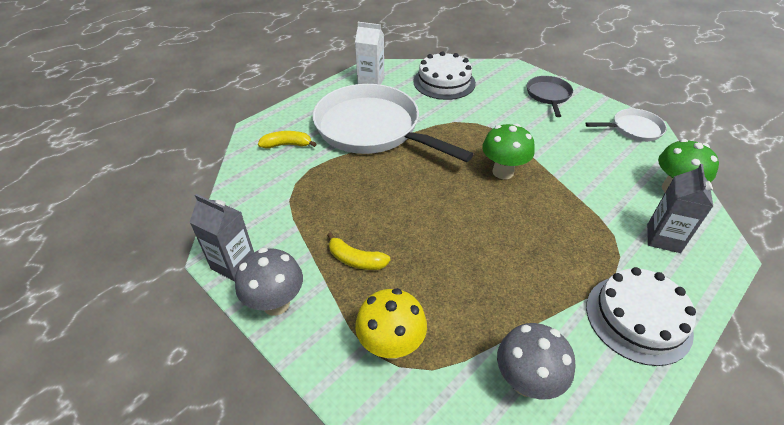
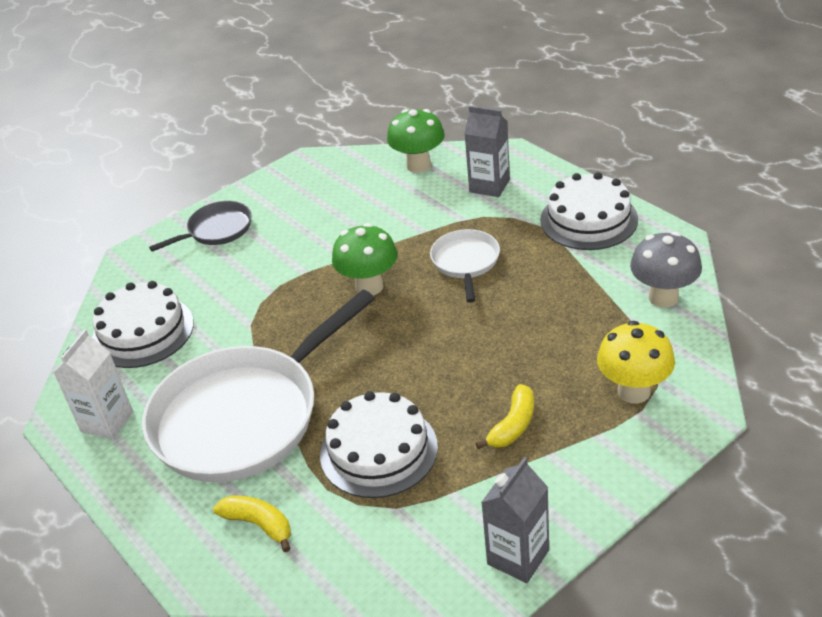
camera: 80 degrees left, 5 degrees down
(276, 303) = (583, 500): grey mushroom -> none
(287, 145) = (259, 524): yellow banana -> yellow banana turned 120 degrees clockwise
(338, 189) = (378, 450): none -> white cake
(548, 95) = (217, 230): grey pan -> grey pan turned 135 degrees clockwise
(633, 129) = (310, 172): white pan -> white pan (466, 262)

